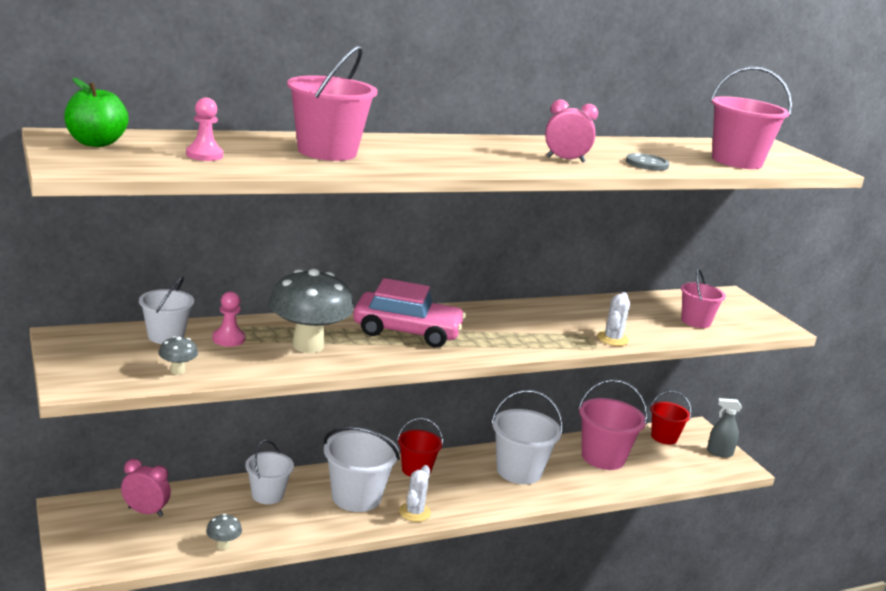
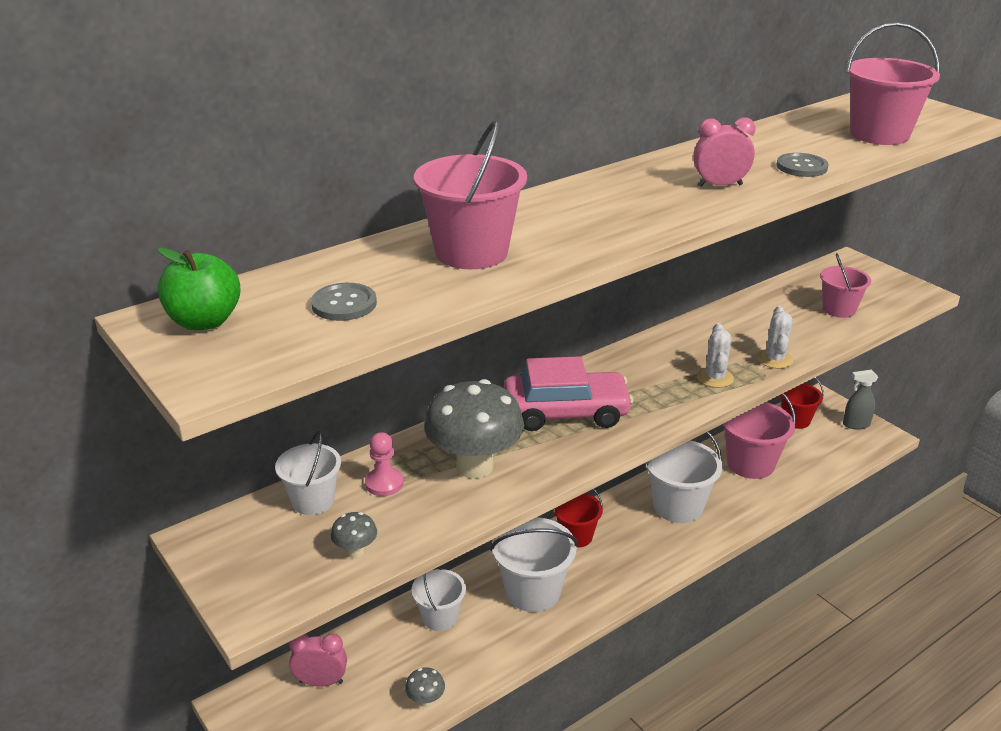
camera: 10 degrees left, 10 degrees up
(204, 155) = (344, 304): pink pawn -> grey button
(414, 512) = (601, 593): white cactus -> white cactus (715, 378)

